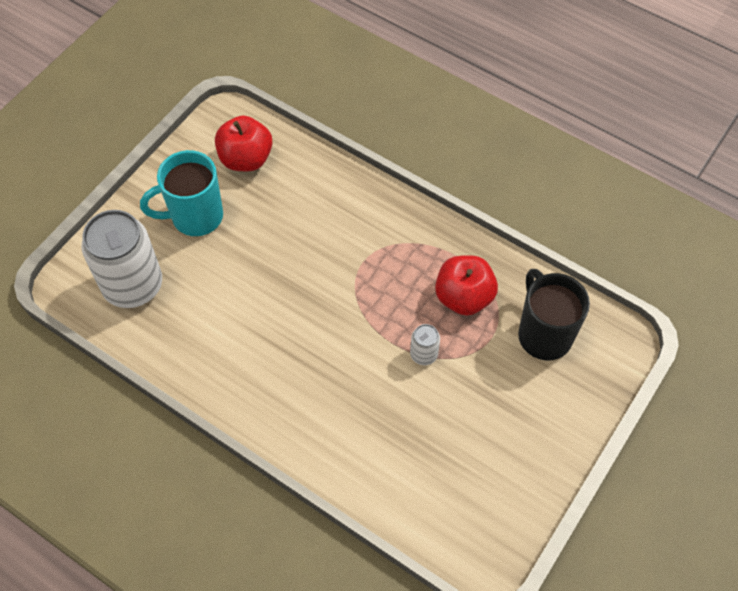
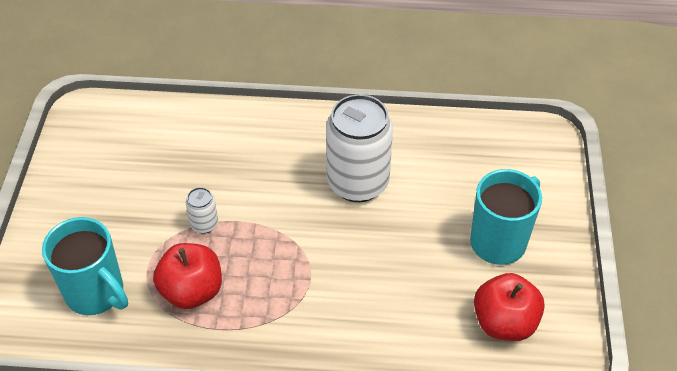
camera: 150 degrees right, 10 degrees down
(133, 286) = (496, 161): white can -> white can (358, 183)
(544, 334) = (96, 293): black mug -> turquoise mug

